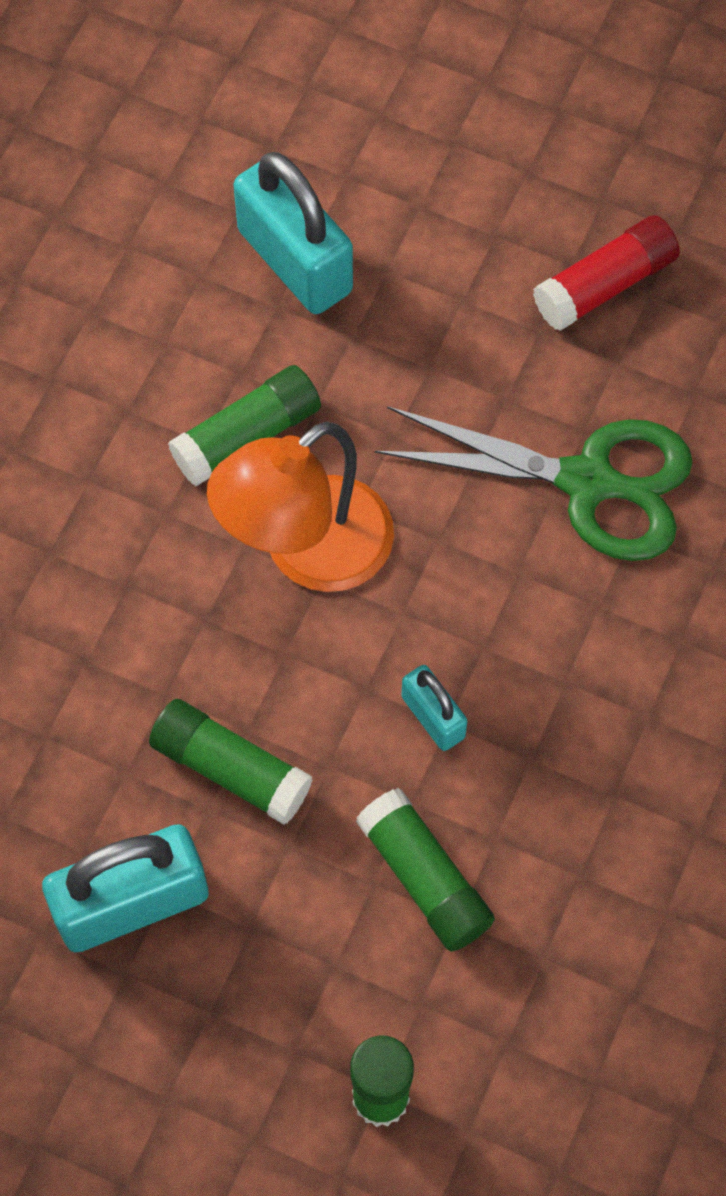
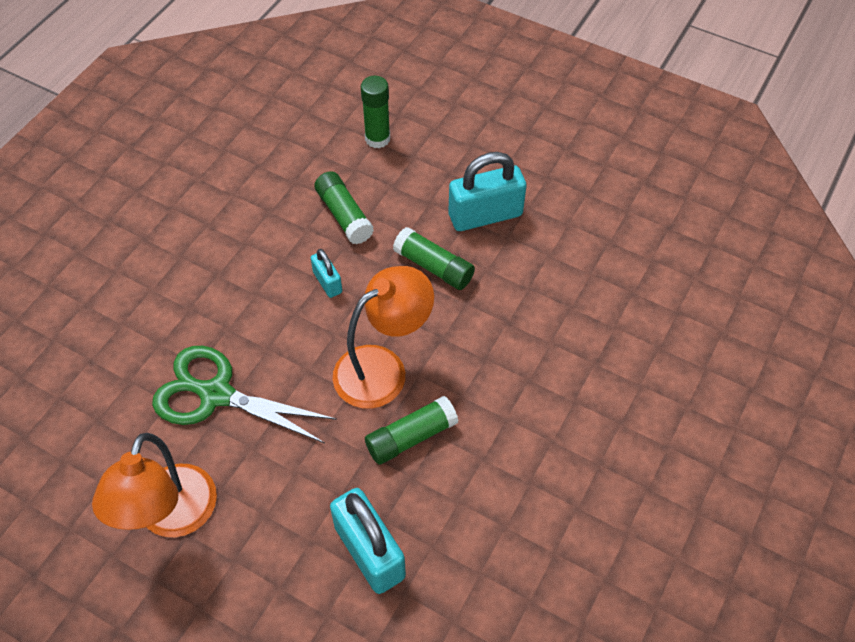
camera: 175 degrees left, 10 degrees down
(604, 285) = (171, 517): red glue stick -> orange lamp

